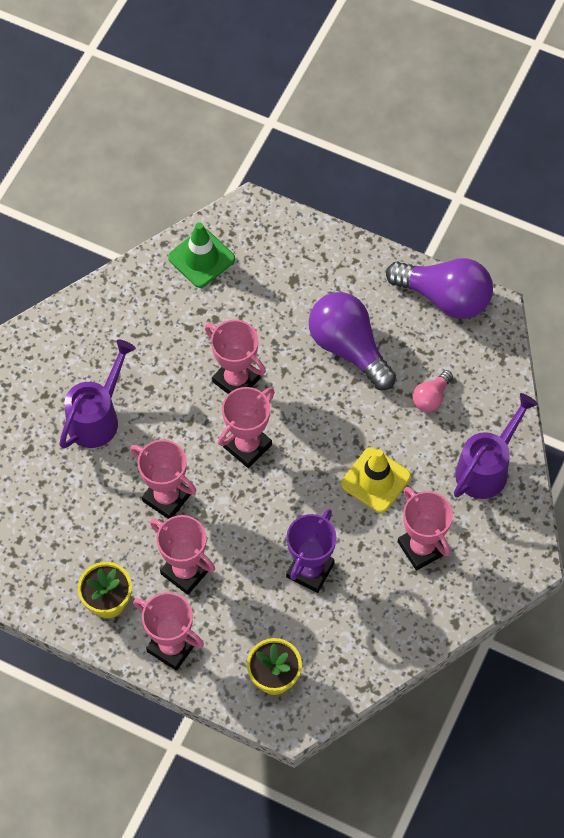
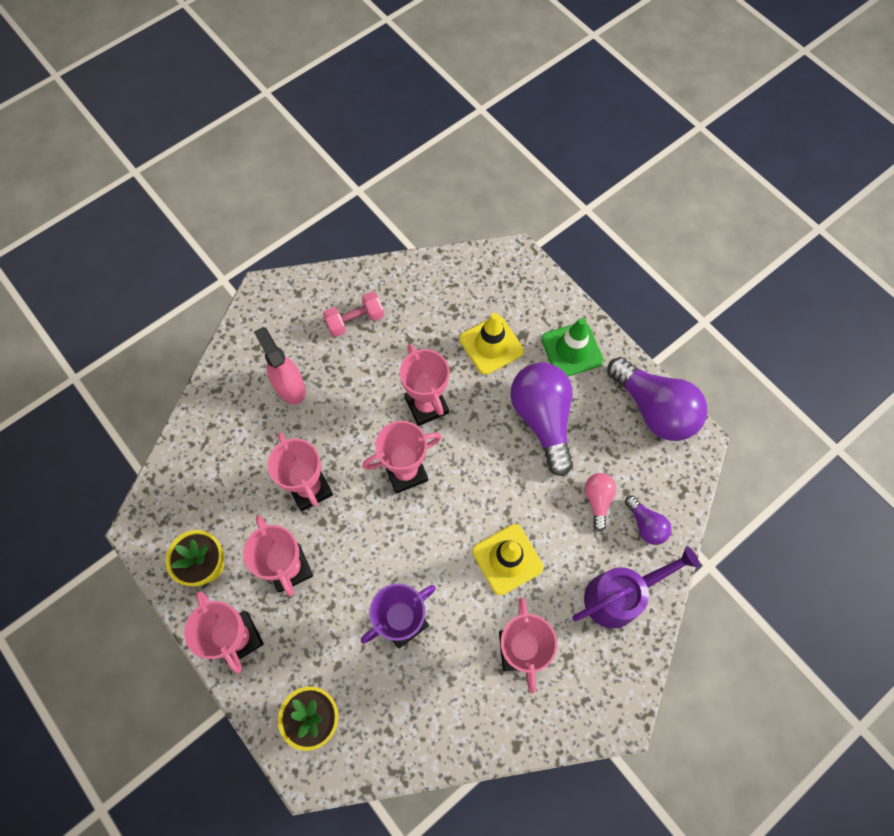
camera: 25 degrees right, 5 degrees up
(97, 417) = (289, 386): purple watering can -> pink spray bottle
(127, 331) = (355, 320): none -> pink dumbbell
(201, 258) = (451, 283): green traffic cone -> green traffic cone (572, 350)
(268, 301) = (491, 345): none -> yellow traffic cone
(431, 397) = (597, 500): pink light bulb -> pink light bulb turned 120 degrees clockwise
(482, 400) = (645, 525): none -> purple light bulb

